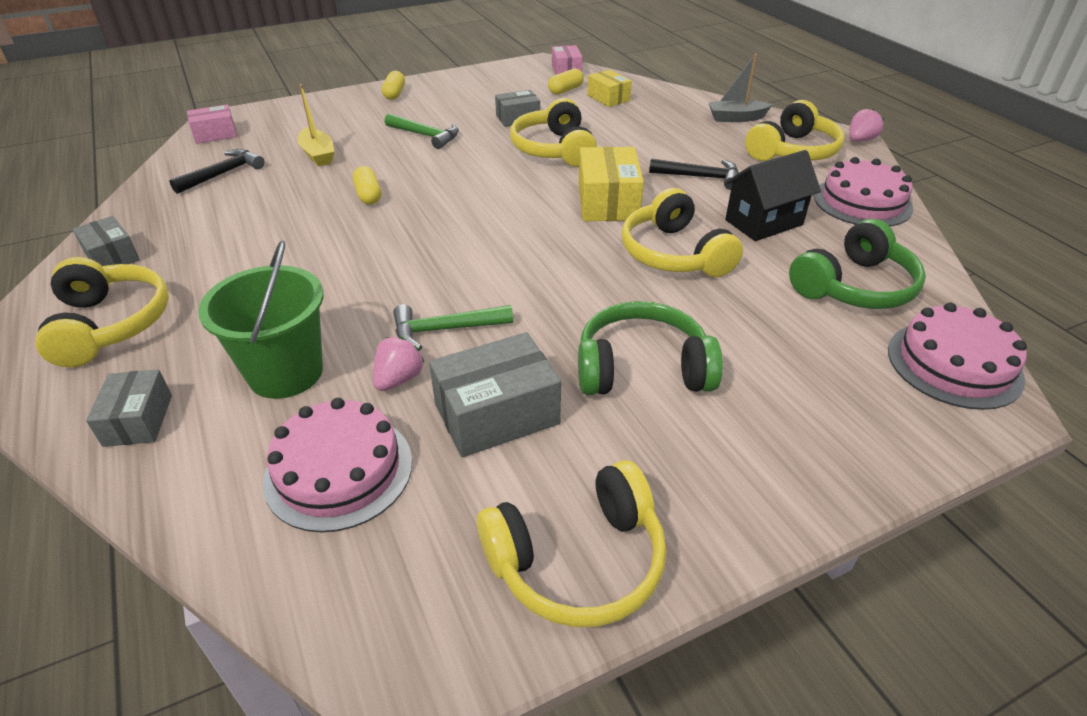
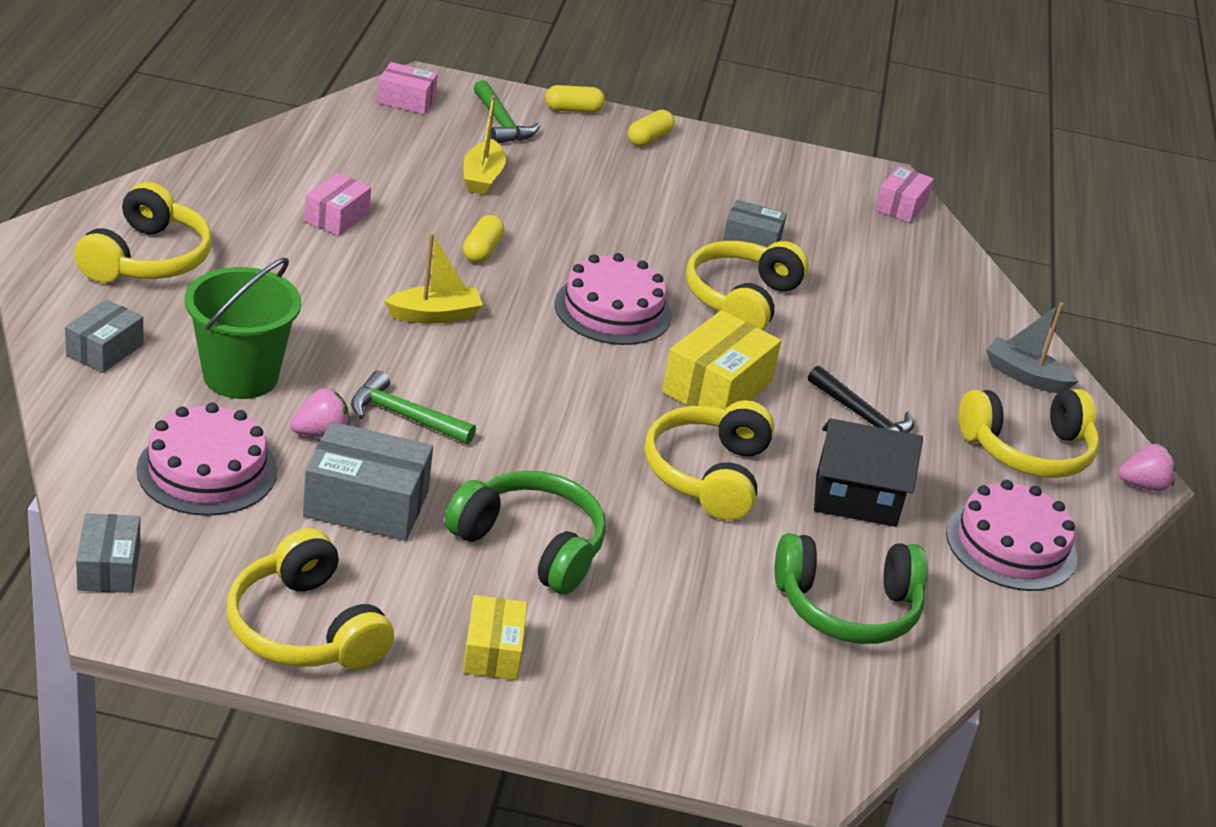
camera: 30 degrees right, 5 degrees down
(112, 256) = (199, 194): grey box -> grey box (109, 568)
(223, 174) = (370, 153): black hammer -> none
(242, 222) = (337, 217): none -> pink box
(384, 250) = (434, 315): none -> yellow boat
(425, 135) = (620, 211): green hammer -> green hammer (501, 123)
(565, 90) = (861, 232): yellow capsule -> yellow capsule (573, 110)
(578, 561) = (305, 628): yellow headphones -> yellow headphones turned 45 degrees clockwise
(608, 98) = (900, 269): yellow box -> yellow box (493, 652)
(954, 364) = (828, 718): pink cake -> pink cake (613, 310)

